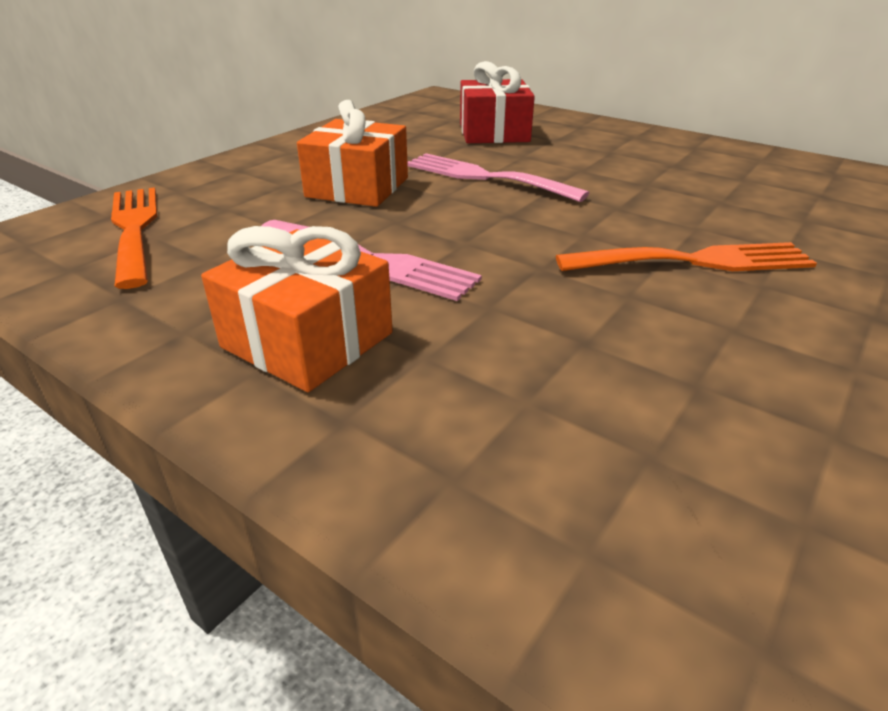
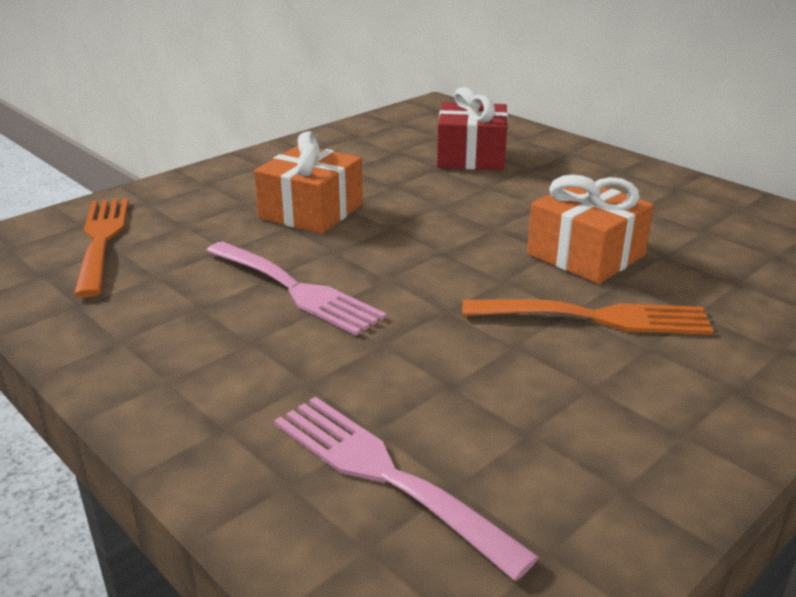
camera: 10 degrees right, 5 degrees down
(307, 340) = (216, 358): orange gift -> orange gift (585, 255)
(485, 177) = (438, 209): pink fork -> pink fork (385, 475)

